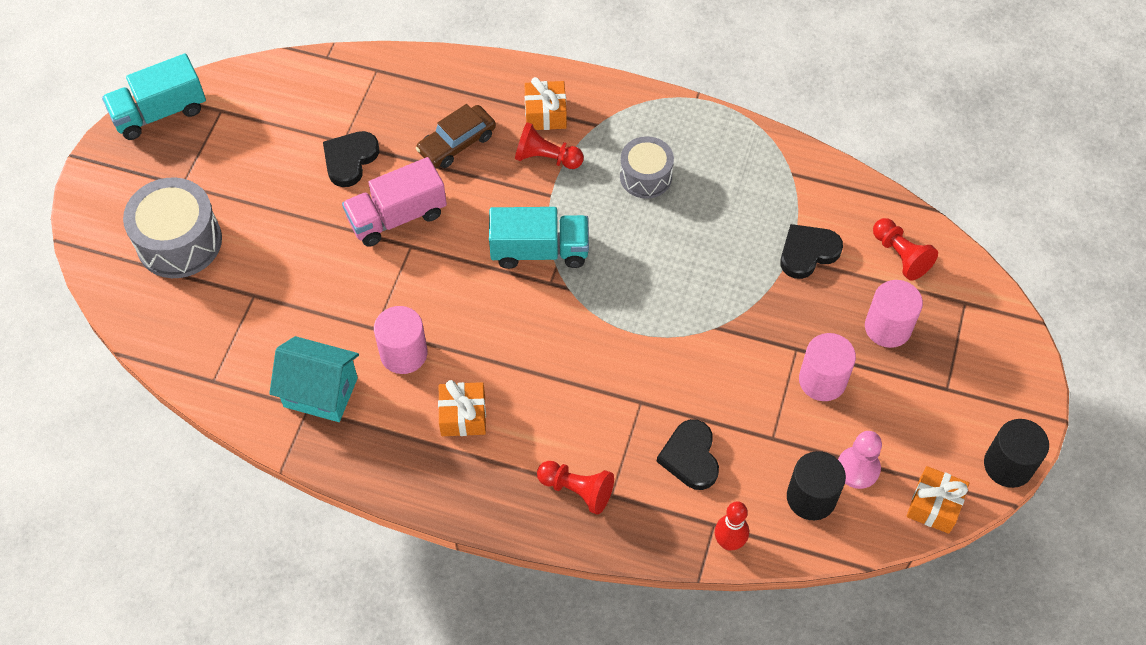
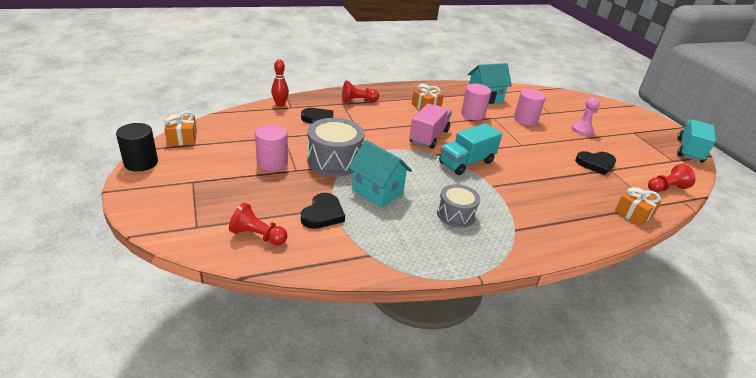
camera: 140 degrees right, 25 degrees down
(179, 242) = (600, 117): grey drum -> grey drum (334, 160)
(350, 160) = (595, 164): black heart -> black heart turned 90 degrees clockwise
(397, 216) = (543, 152): pink truck -> pink truck (429, 137)
(457, 143) = (566, 189): brown car -> none
(545, 114) = (548, 222): orange gift -> orange gift (633, 213)
(546, 158) = (517, 201): red pawn -> red pawn (666, 188)
(713, 257) = (377, 191): none -> turquoise house
(811, 497) = (250, 124): black cylinder -> none
(858, 468) = (231, 139): pink pawn -> pink pawn (582, 130)
(888, 327) = (246, 196): pink cylinder -> pink cylinder (525, 119)

